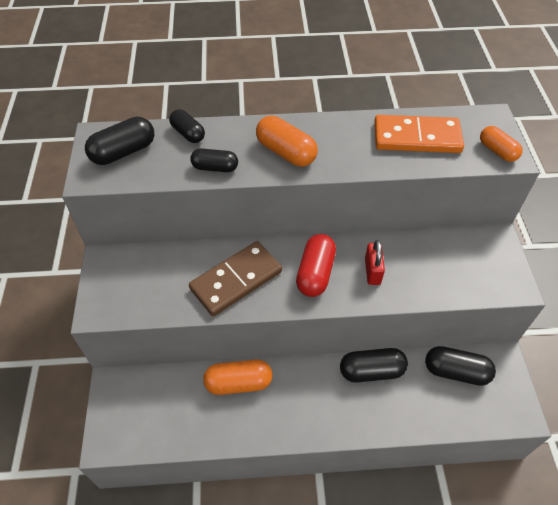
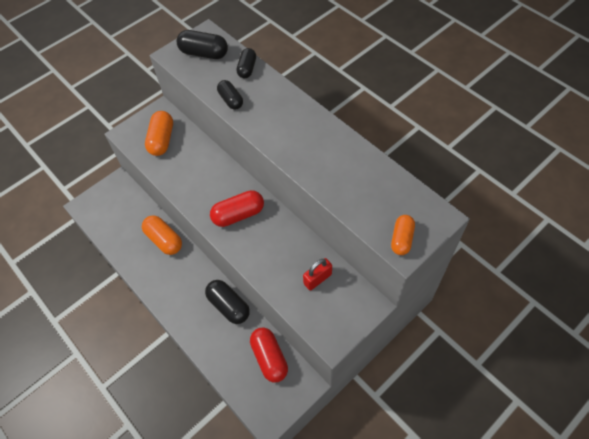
camera: 55 degrees right, 5 degrees up
(236, 280) = (198, 179): brown domino -> none
(286, 152) = (277, 124): orange capsule -> orange capsule (162, 140)
(372, 271) = (268, 244): red padlock -> red padlock (317, 279)
(416, 137) = (365, 183): orange domino -> none
(456, 372) = (269, 358): black capsule -> red capsule

